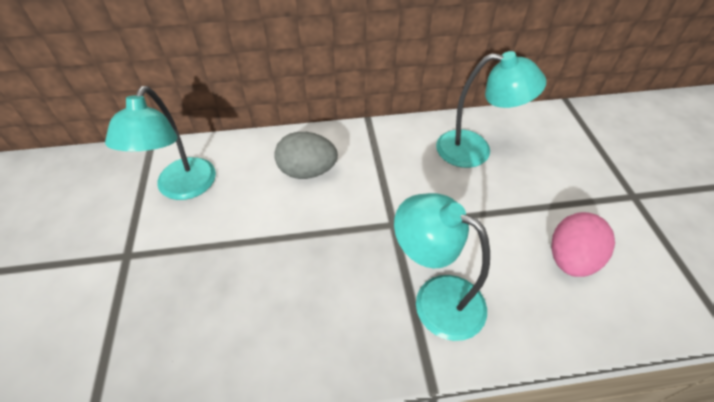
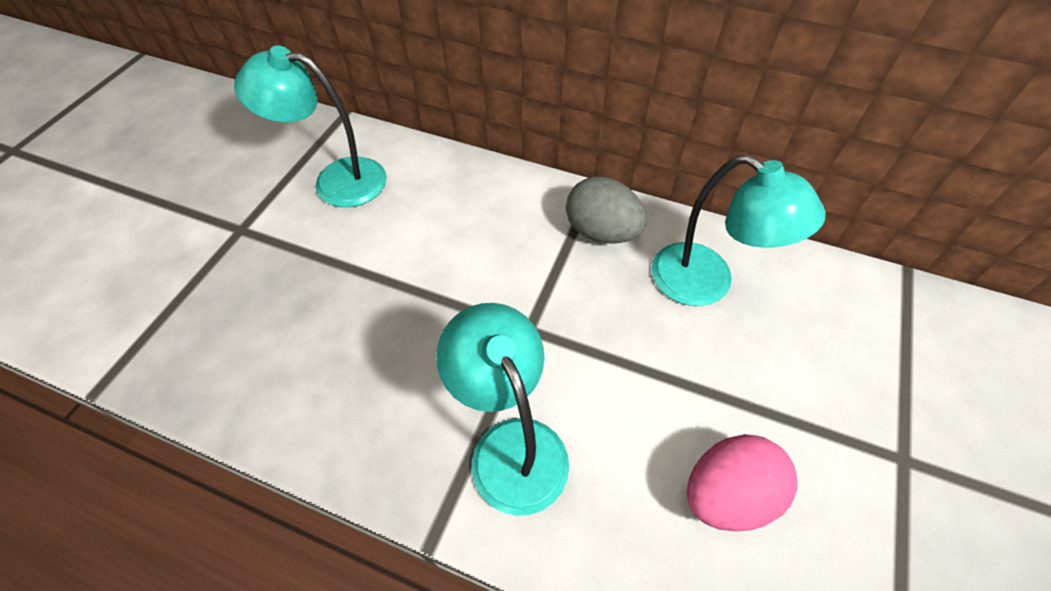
camera: 30 degrees right, 5 degrees up
(182, 188) = (336, 181): turquoise lamp -> turquoise lamp turned 60 degrees clockwise
(307, 171) = (476, 218): grey egg -> grey egg (601, 232)

